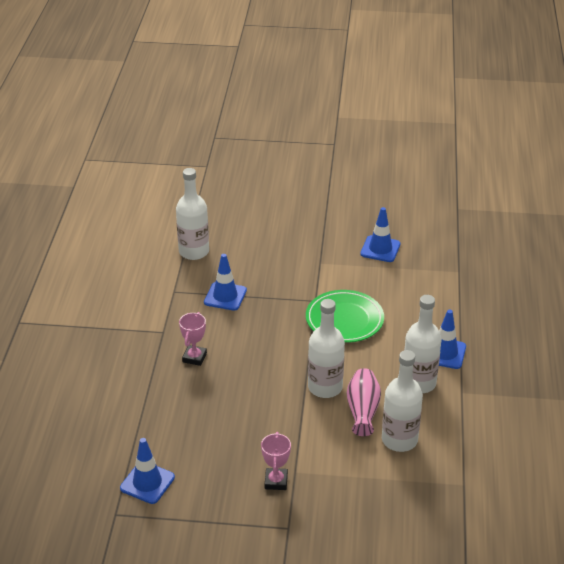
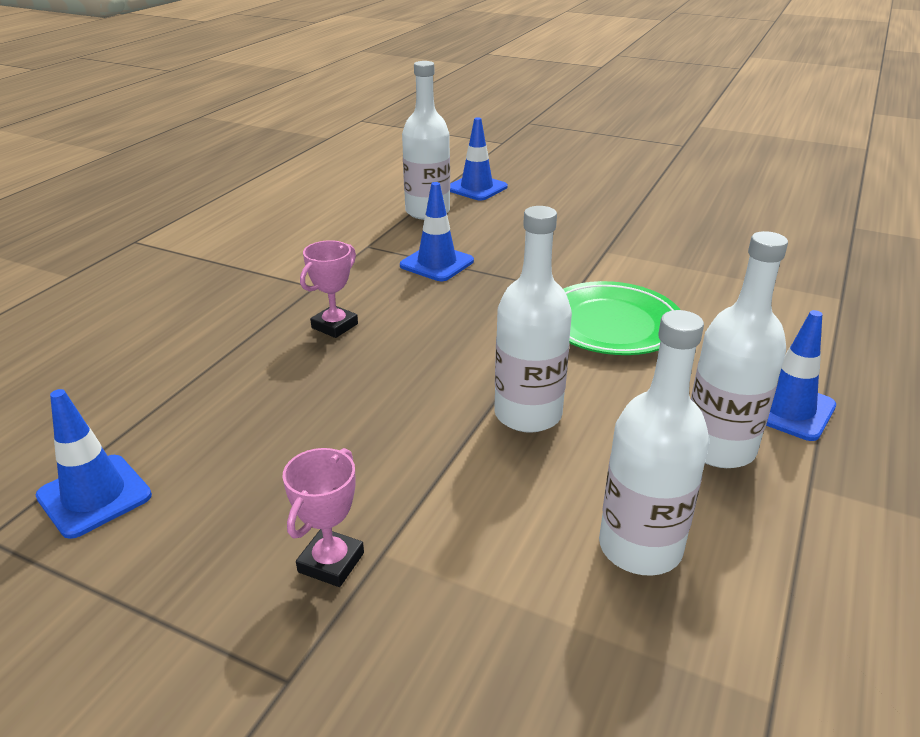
camera: 20 degrees right, 5 degrees down
(362, 411) = (583, 470): pink vase -> none
(380, 249) = (710, 251): blue traffic cone -> blue traffic cone (476, 188)

